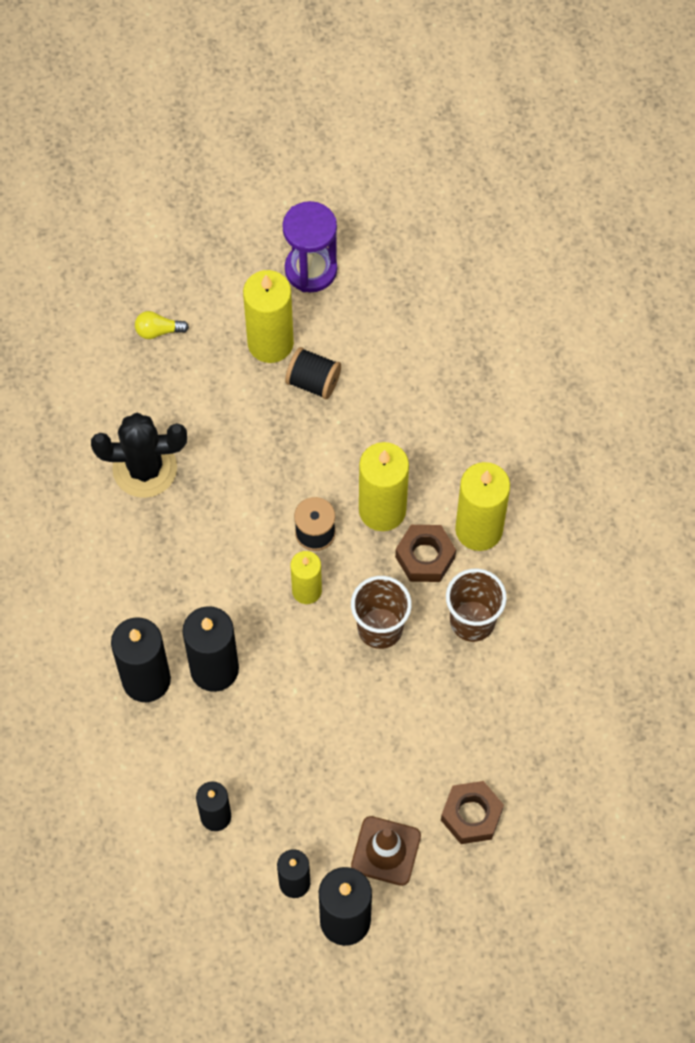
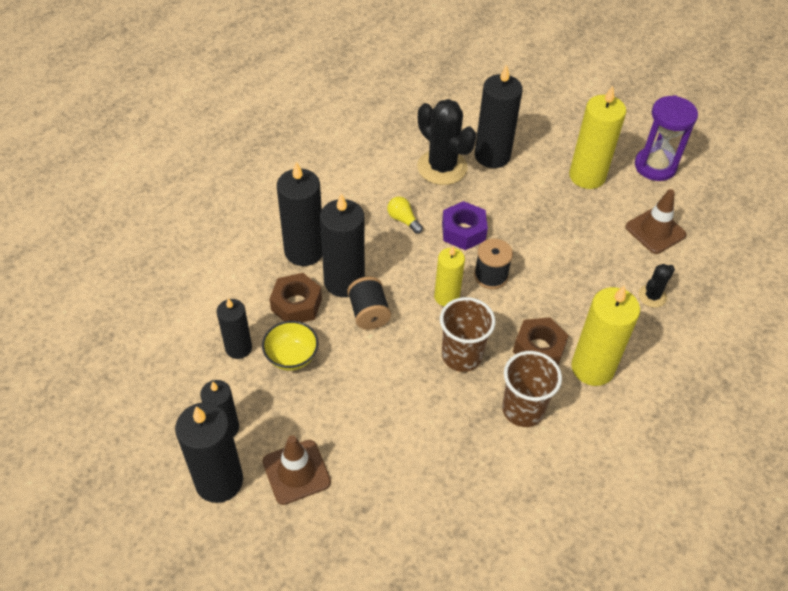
camera: 50 degrees right, 15 degrees down
(158, 331) = (533, 123): yellow light bulb -> yellow light bulb (403, 220)
(169, 408) = (492, 156): none -> black candle
(243, 514) = (463, 231): none -> purple nut
(263, 776) = (291, 357): none -> yellow bowl
(313, 381) = (588, 212): black spool -> black spool (369, 313)
(382, 510) = (545, 302): yellow candle -> none
(384, 343) = (655, 231): none -> brown traffic cone
(450, 413) = (652, 296): none -> black cactus
(471, 815) = (373, 513): brown nut -> brown nut (296, 304)

